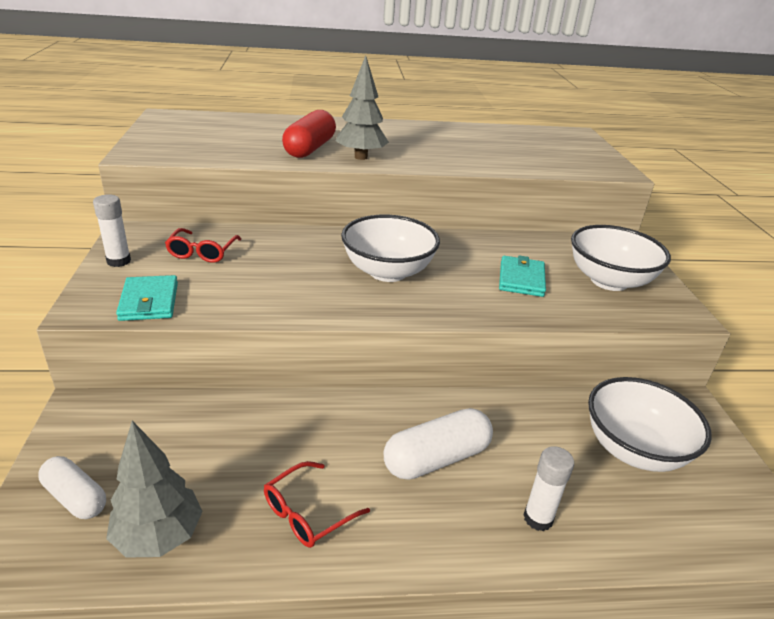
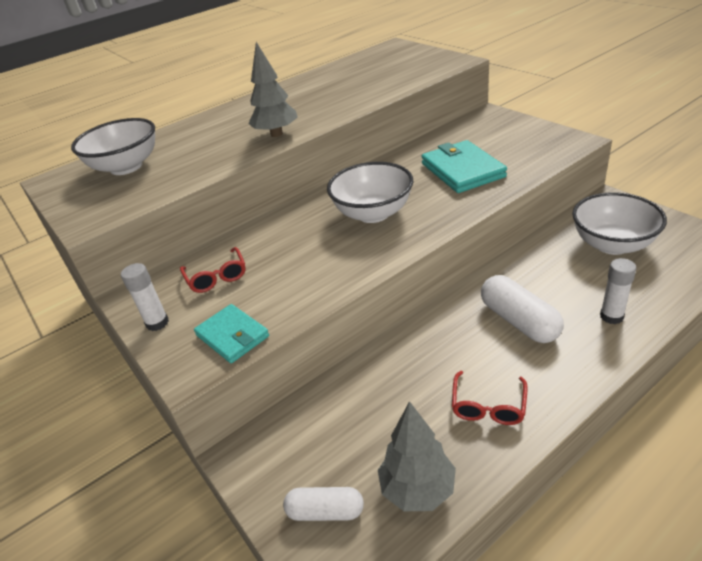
camera: 25 degrees left, 5 degrees up
(310, 148) = (226, 146): red capsule -> none
(436, 458) = (519, 321): white capsule -> white capsule turned 60 degrees counterclockwise
(521, 279) = (462, 170): turquoise wallet -> turquoise wallet, size x1.54
(609, 281) = (512, 143): white bowl -> white bowl (126, 167)

